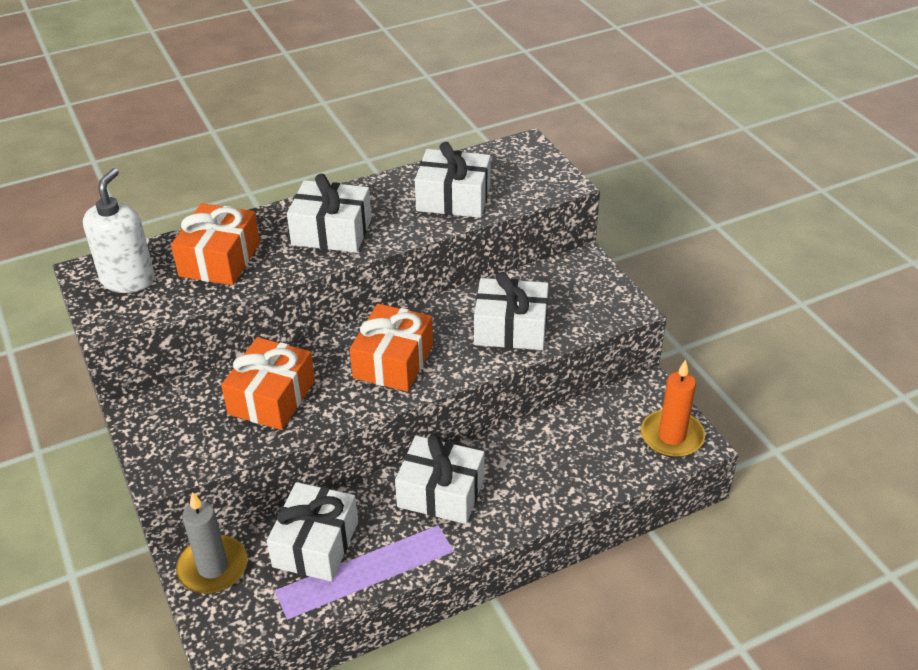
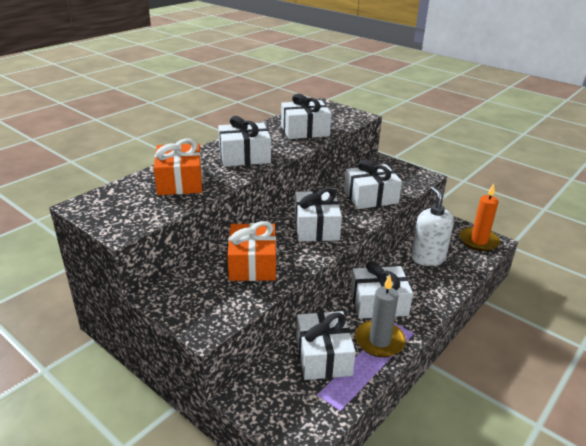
camera: 25 degrees left, 10 degrees down
(128, 279) = (119, 203): white soap dispenser -> white soap dispenser (427, 258)
(213, 567) = (261, 394): grey candle -> grey candle (379, 341)
(393, 361) = (316, 227): orange gift -> white gift

